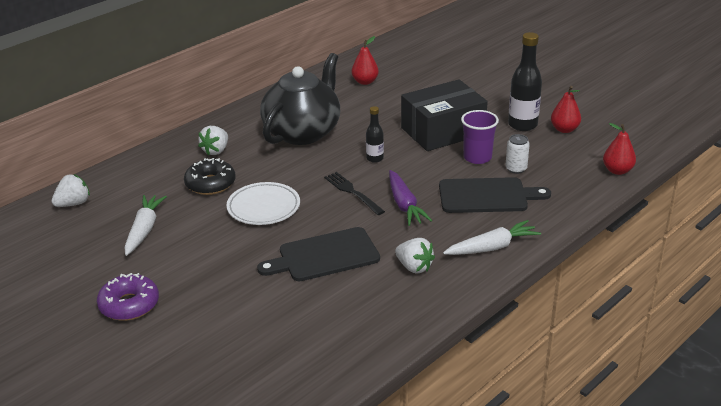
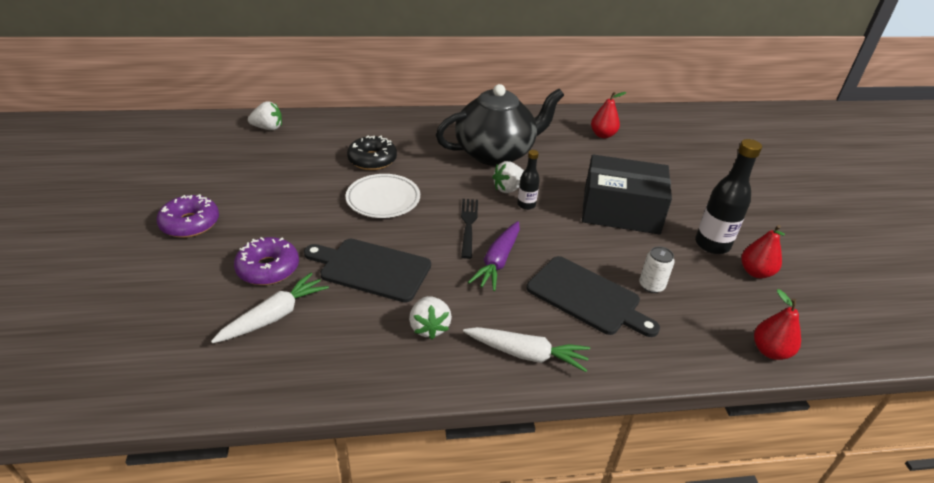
camera: 35 degrees right, 5 degrees up
(144, 230) = (280, 171): white carrot -> white carrot (274, 316)
(216, 151) = (411, 136): white strawberry -> white strawberry (508, 189)
(247, 297) = (268, 268): none -> purple donut
(477, 157) = (624, 253): purple cup -> none

